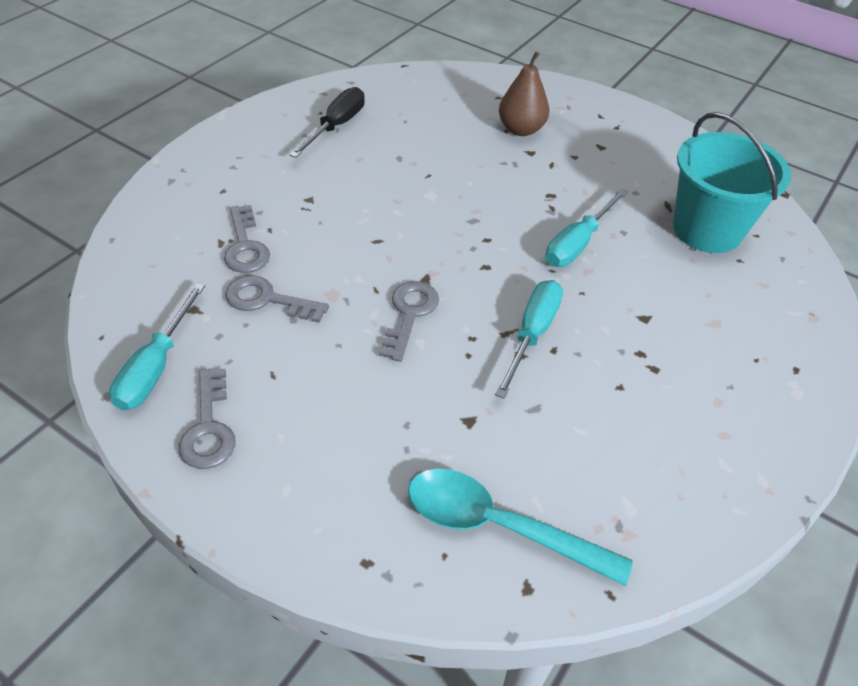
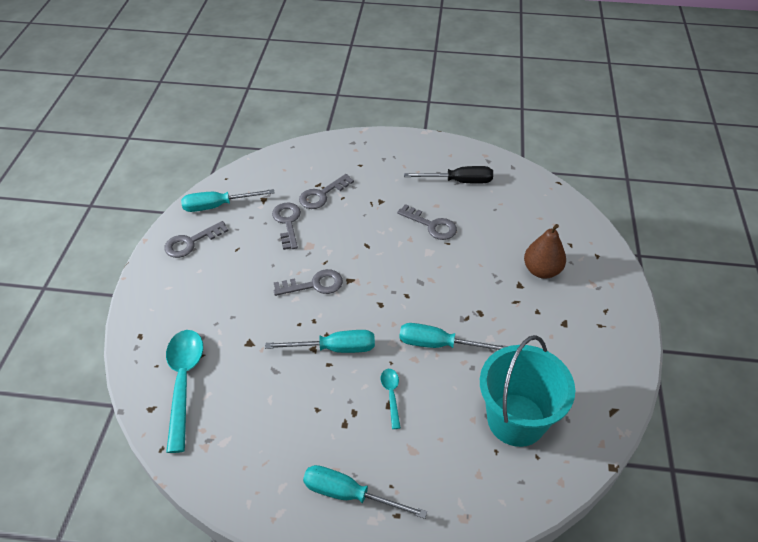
camera: 65 degrees right, 0 degrees up
(389, 175) = (431, 225): none -> grey key
(630, 310) = (391, 395): none -> turquoise spoon
(757, 401) = (349, 494): none -> turquoise screwdriver

